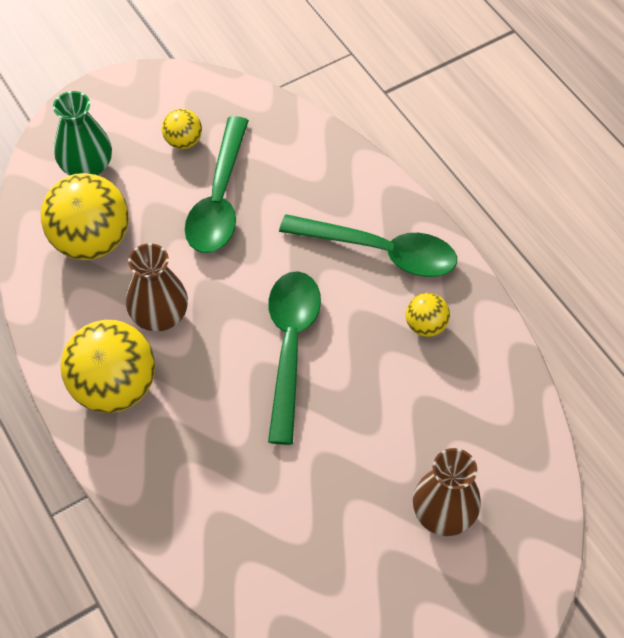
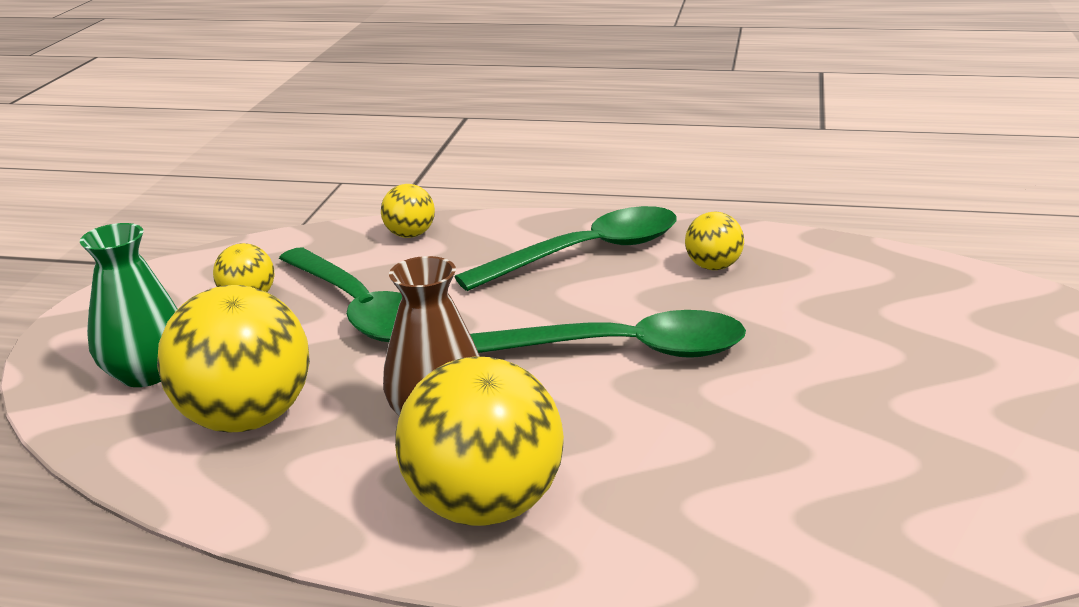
camera: 45 degrees left, 30 degrees down
(290, 347) = (622, 350): green spoon -> green spoon turned 135 degrees clockwise
(318, 149) = (410, 235): none -> yellow ball
(443, 513) = (974, 352): brown vase -> none

